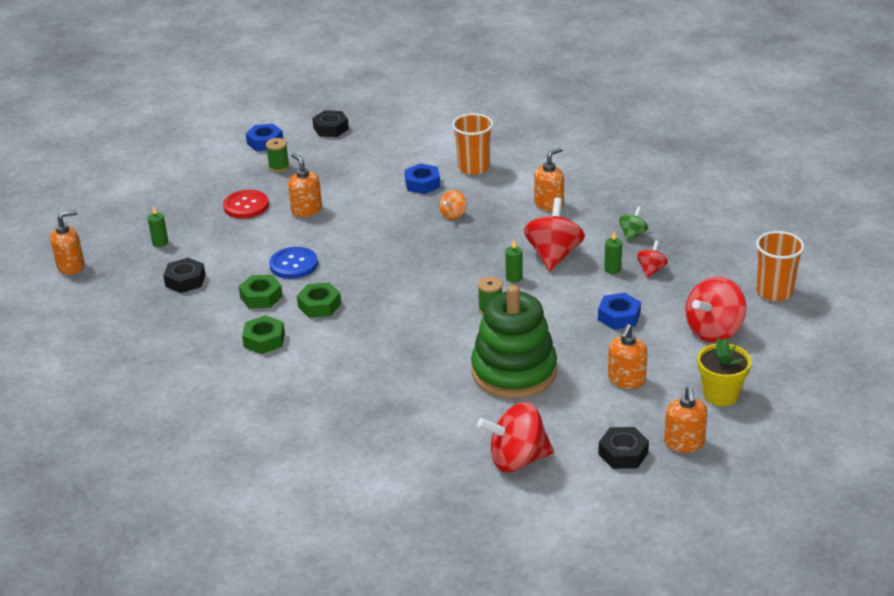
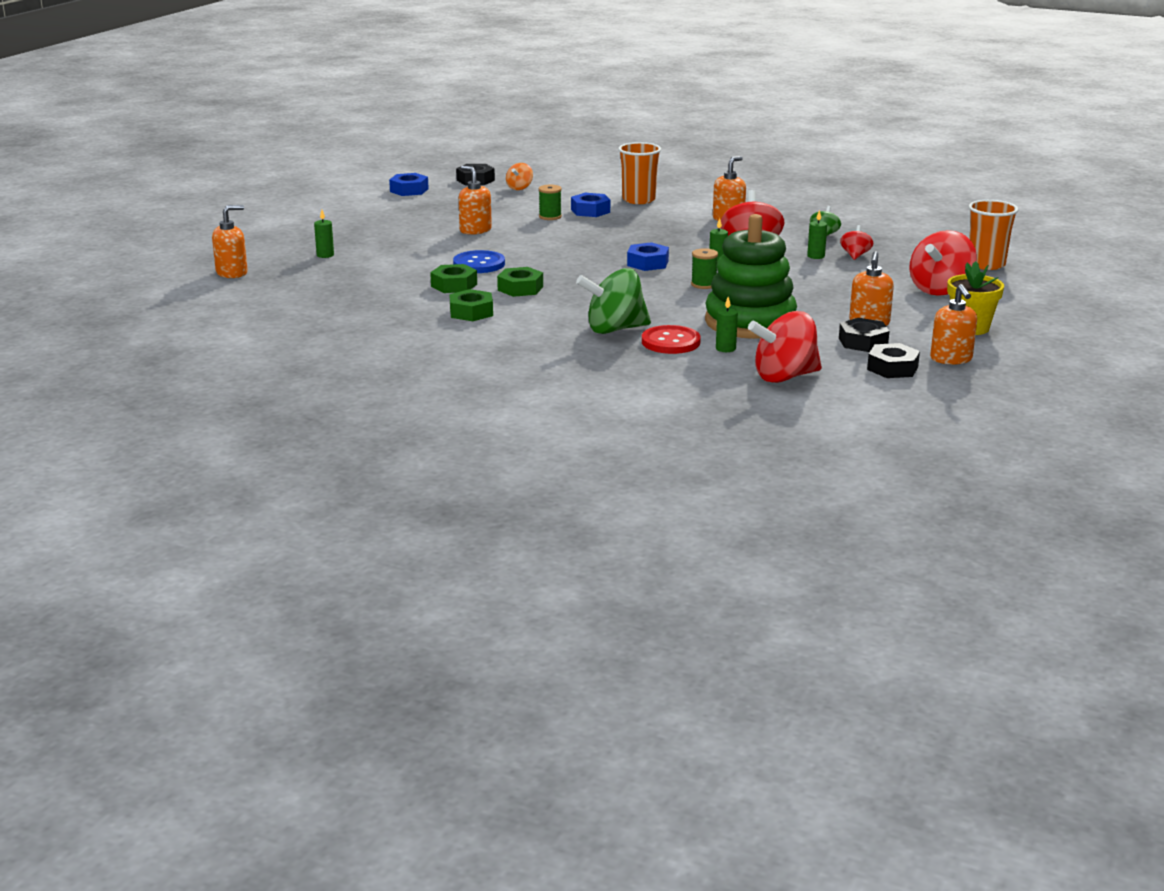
camera: 10 degrees left, 10 degrees down
(185, 280) = (365, 278): black nut -> black nut (863, 342)
(246, 206) = (408, 229): red button -> red button (670, 342)
(279, 167) = (431, 204): green spool -> green spool (550, 217)
(385, 375) = (614, 329): none -> green spinning top
(453, 215) = (633, 228): orange spinning top -> orange spinning top (519, 188)
(477, 412) = (725, 348): none -> green candle
(619, 316) = (839, 284): blue nut -> blue nut (647, 263)

